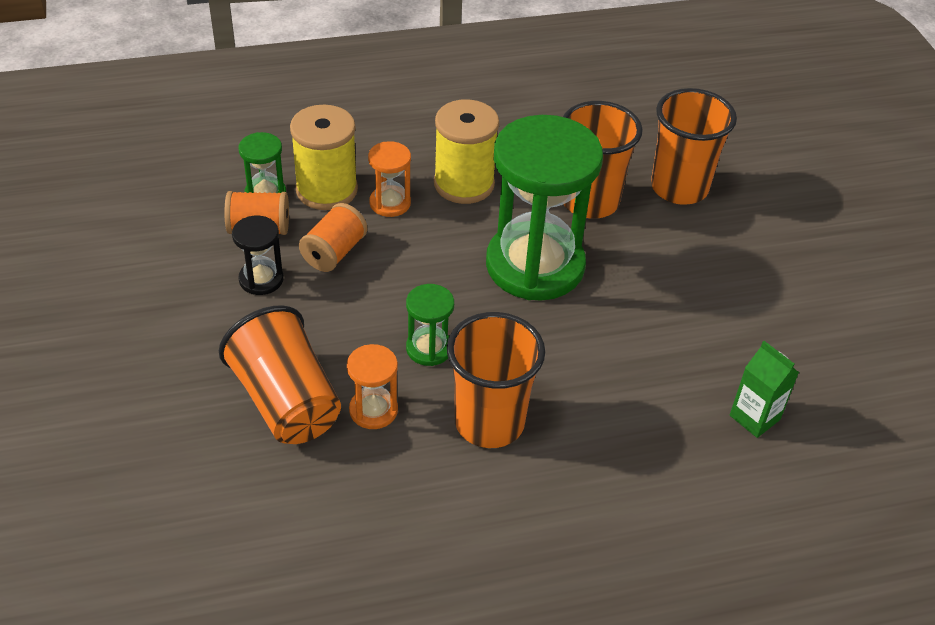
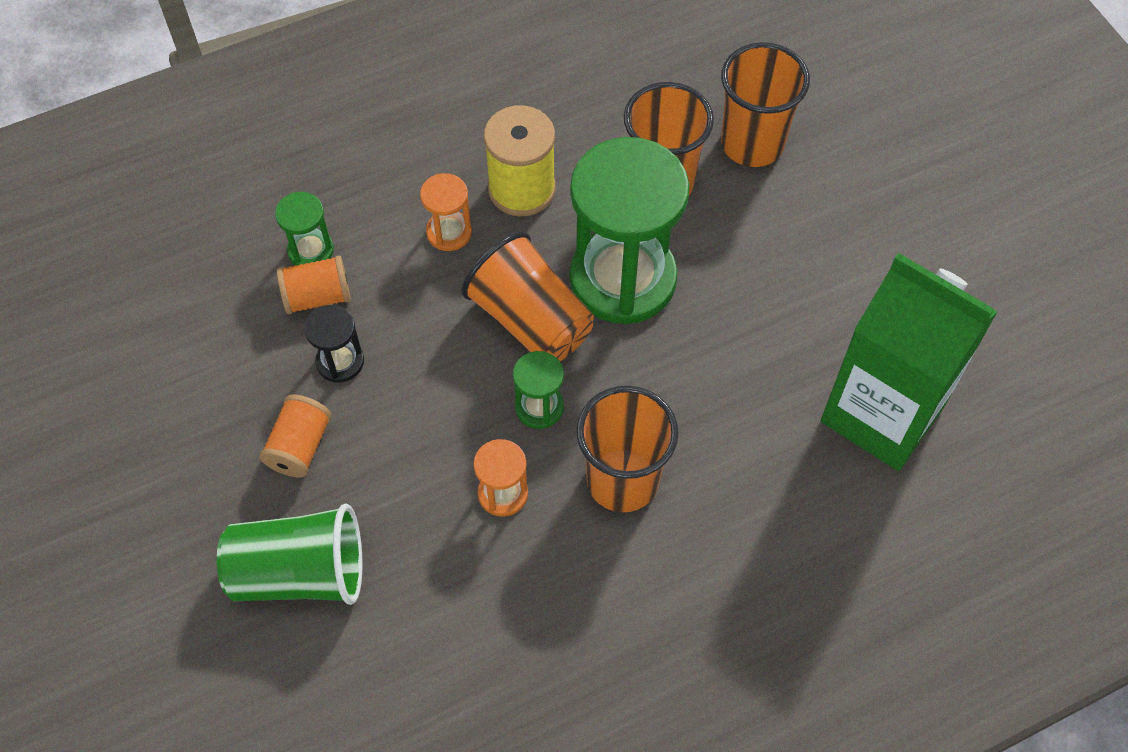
camera: 10 degrees left, 15 degrees up
(164, 435) = (300, 572): none -> green cup
(286, 402) = (411, 504): orange cup -> orange cup (531, 320)
(326, 190) = (375, 230): yellow spool -> none
(334, 252) = (407, 310): orange spool -> orange spool (300, 446)
(754, 417) = (882, 413): green carton -> green carton, size x2.46

